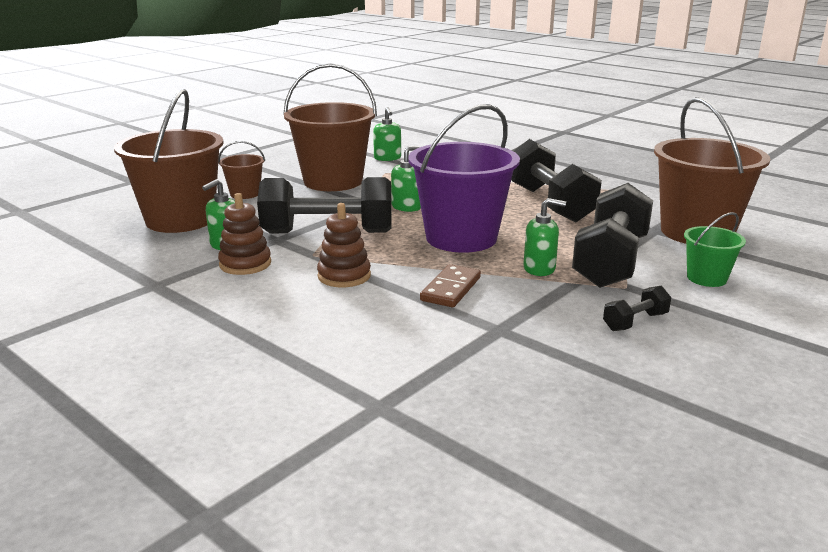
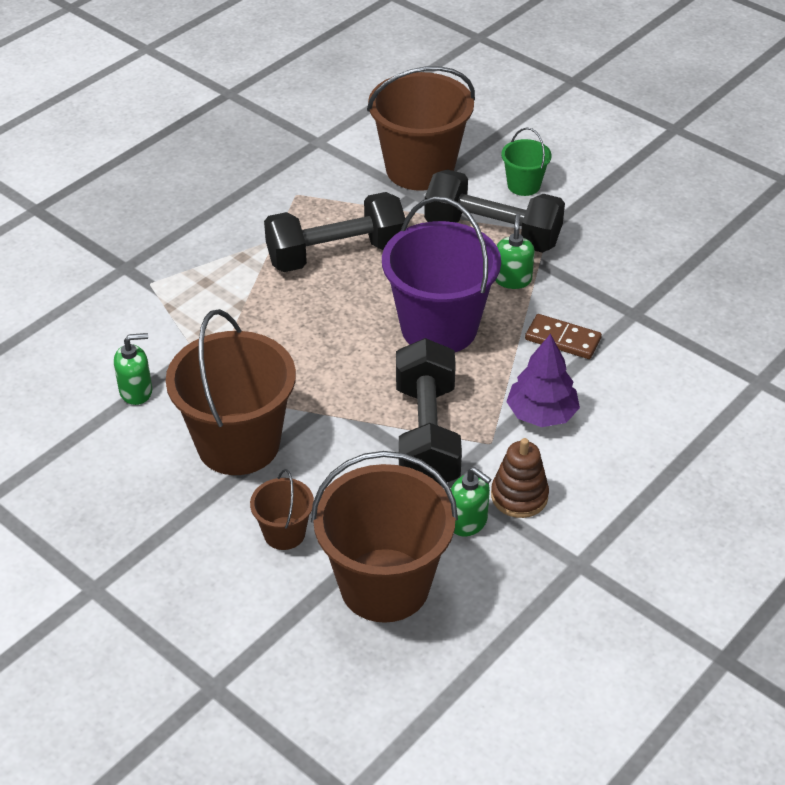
camera: 90 degrees left, 20 degrees up
(344, 276) = (541, 414): brown stacking toy -> purple tree
(406, 207) = (343, 370): green soap dispenser -> none
(635, 322) = (609, 238): black dumbbell -> none

